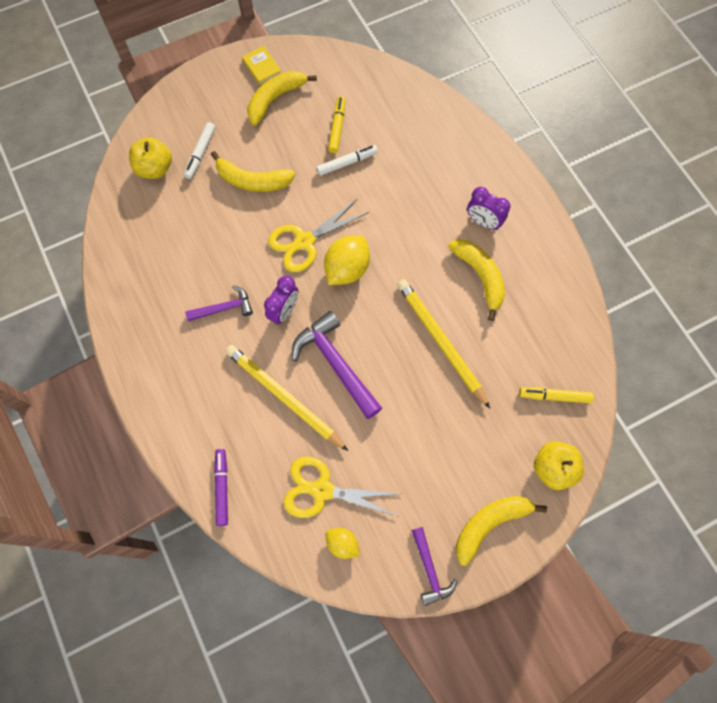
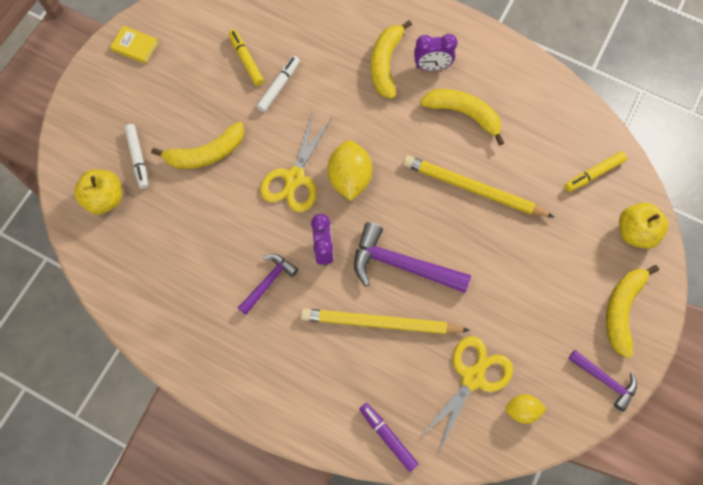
camera: 35 degrees left, 0 degrees up
(275, 99) = (170, 68): yellow banana -> yellow banana (385, 64)
(322, 490) = (472, 378): yellow scissors -> yellow scissors turned 150 degrees clockwise

